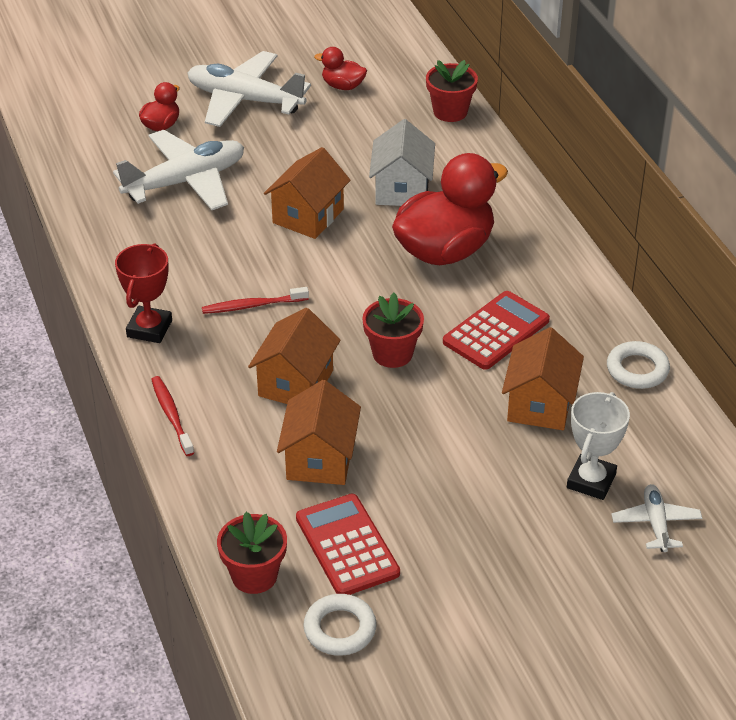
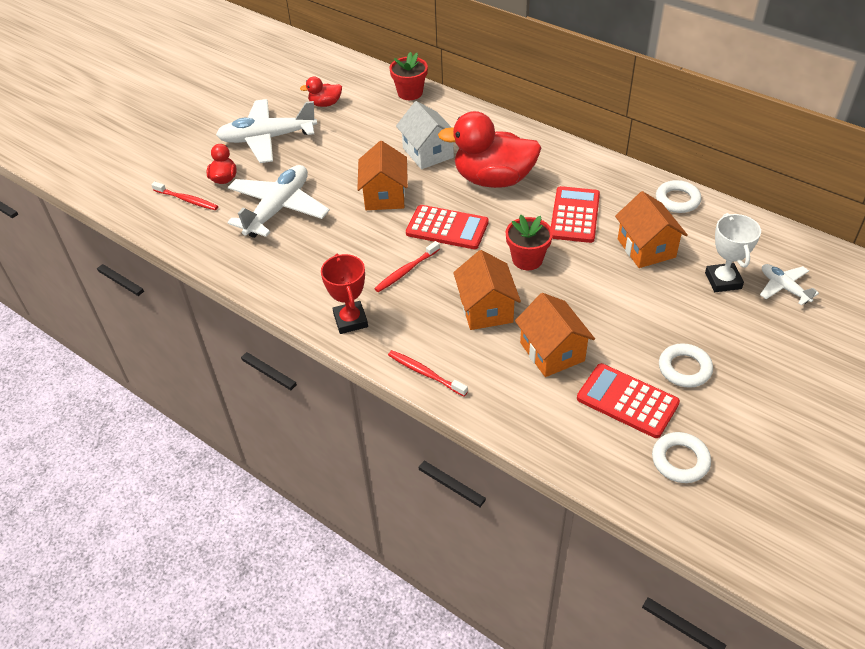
camera: 30 degrees left, 5 degrees up
(105, 132) = (187, 200): none -> red toothbrush
(254, 576) = (590, 455): red flower pot -> none
(340, 281) = (447, 228): none -> red calculator
(443, 547) = (684, 368): none -> white ring
(445, 251) = (493, 179): red duck -> red duck turned 105 degrees counterclockwise

